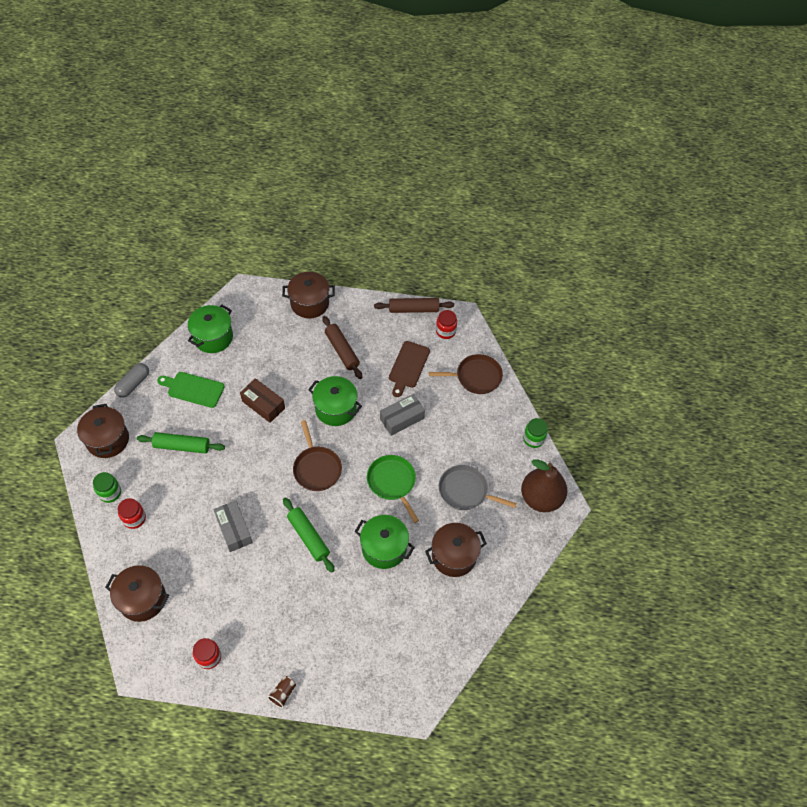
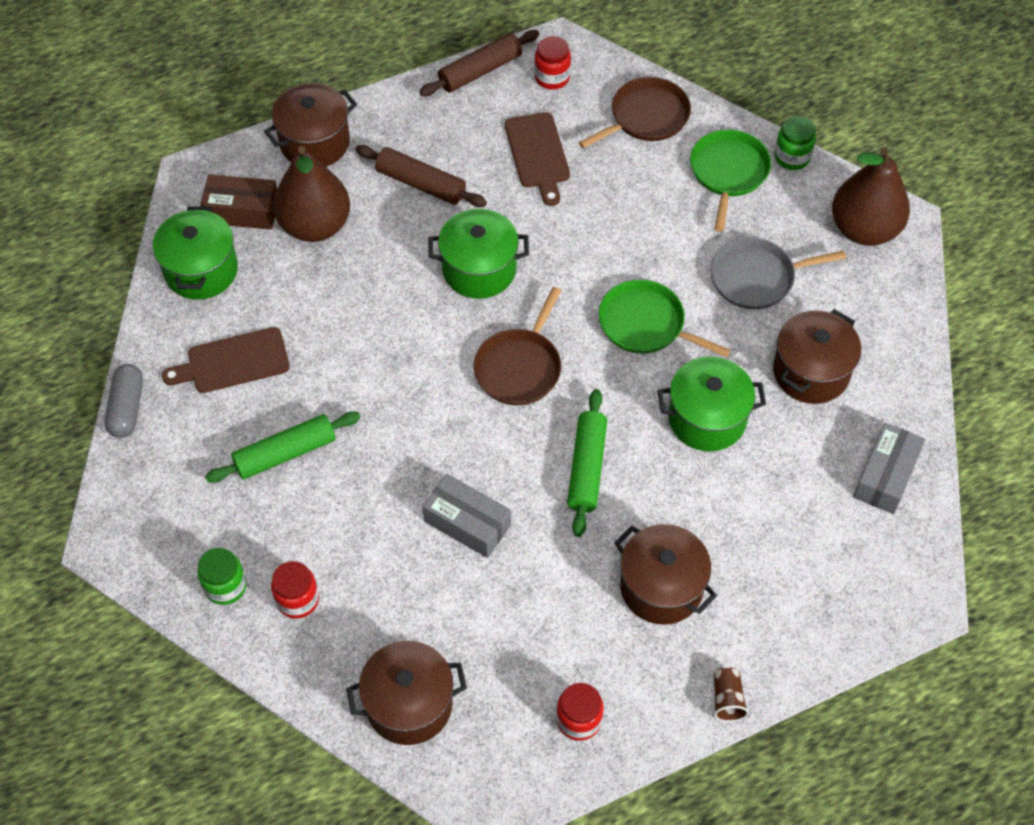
camera: 30 degrees left, 0 degrees up
(108, 440) = (154, 512): brown pot -> brown pot (661, 587)
(193, 389) = (233, 362): green cutting board -> brown cutting board
(263, 404) = (364, 324): brown box -> brown box (242, 211)
(279, 344) = (315, 225): none -> brown pear
(308, 537) = (587, 468): green rolling pin -> green rolling pin turned 75 degrees clockwise
(316, 468) = (520, 367): brown pan -> brown pan turned 75 degrees clockwise
(402, 419) = (587, 230): grey box -> grey box (886, 476)
(494, 428) = (728, 172): none -> green pan

